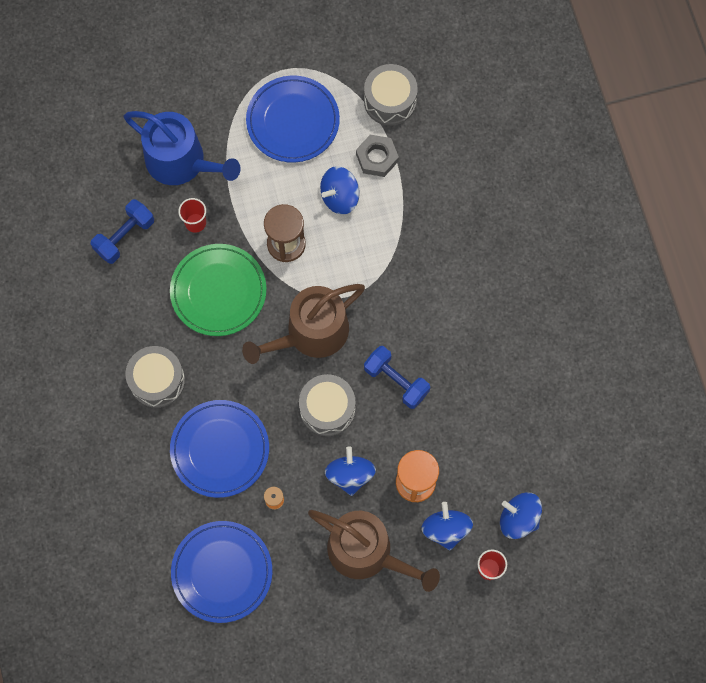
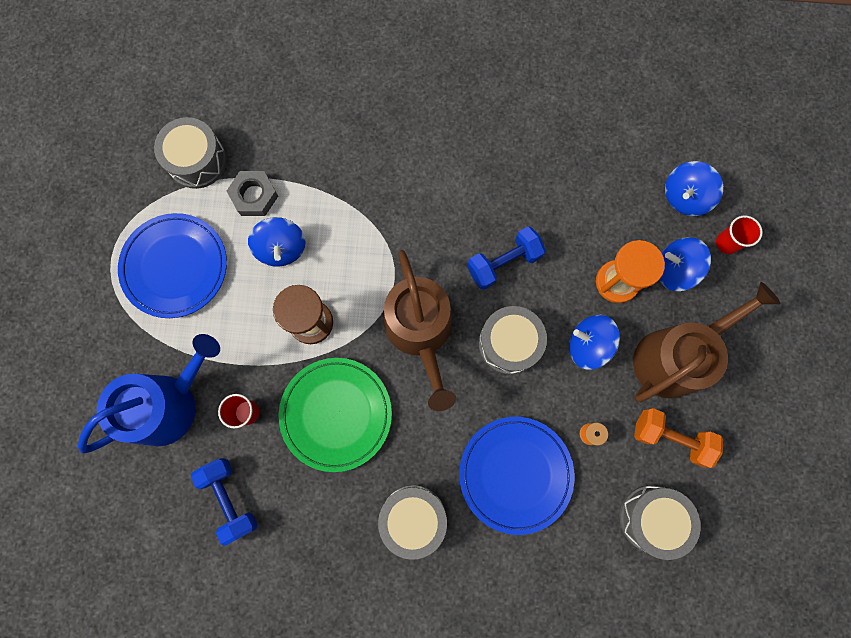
camera: 70 degrees left, 5 degrees up
(222, 572) = (652, 518): blue plate -> grey drum
(295, 568) = (670, 437): none -> orange dumbbell

